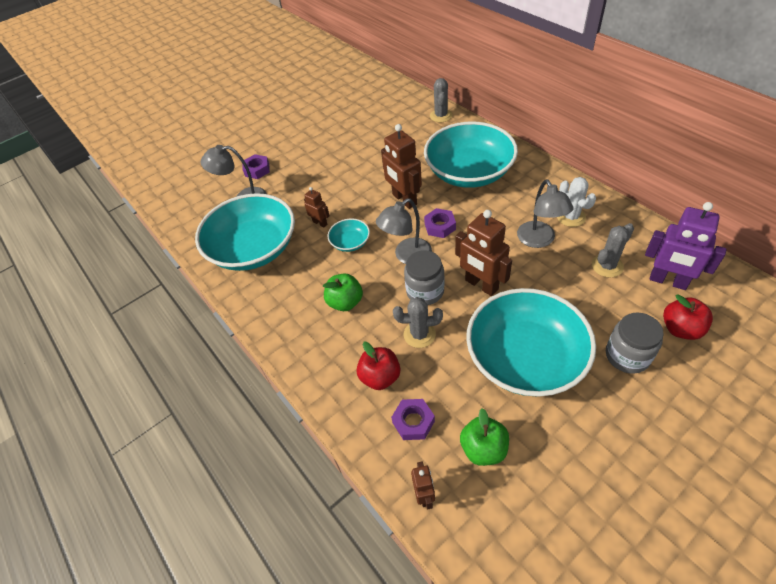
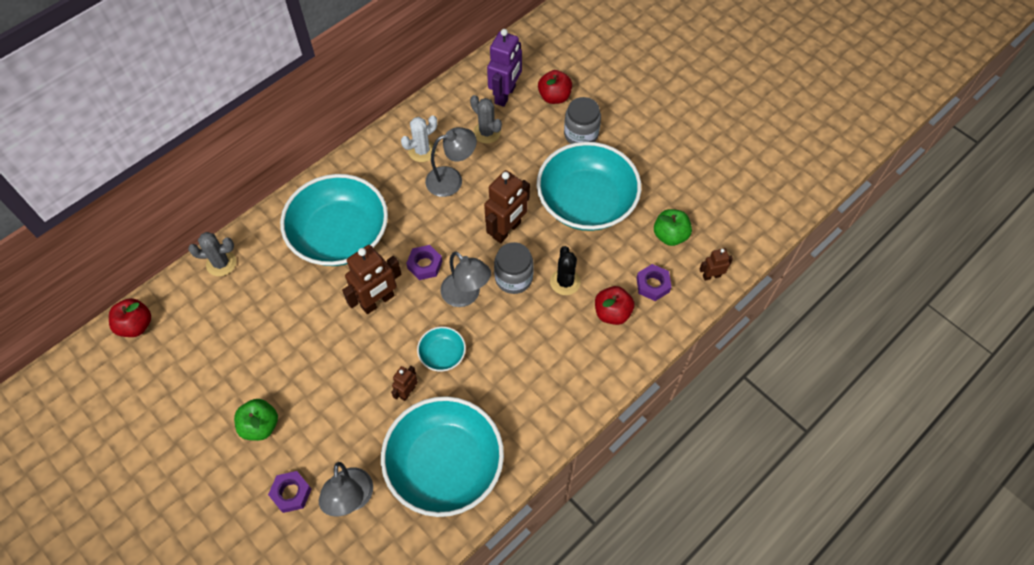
camera: 100 degrees left, 10 degrees up
(345, 302) = (527, 351): green apple -> green apple (260, 426)
(392, 88) = (136, 325): none -> red apple
(419, 334) = (565, 282): grey cactus -> black cactus

